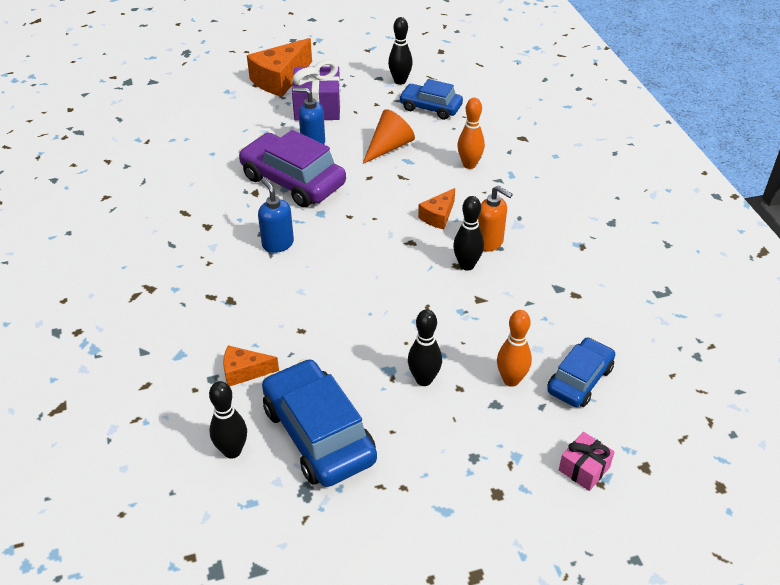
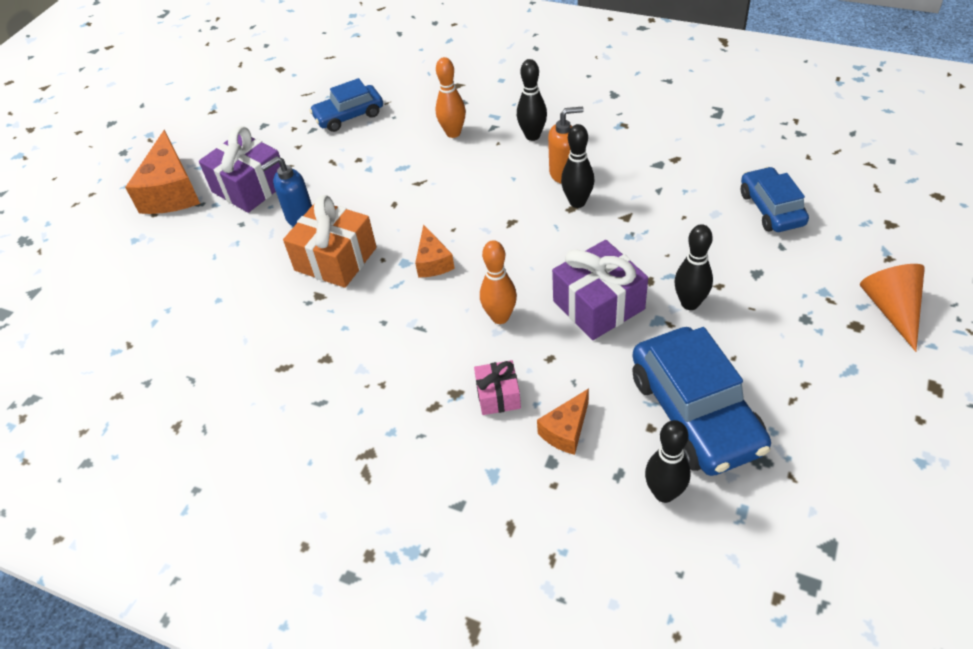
camera: 45 degrees left, 5 degrees up
(277, 244) = (413, 315): blue soap dispenser -> none
(293, 181) = (335, 259): purple car -> orange gift
(318, 434) = (695, 413): blue car -> blue car turned 120 degrees counterclockwise
(374, 330) = (598, 305): none -> purple gift
(389, 147) = (369, 169): orange cone -> orange cone (892, 309)
(400, 81) = (287, 114): black bowling pin -> black bowling pin (532, 136)
(438, 216) = (497, 187): orange cheese -> orange cheese (433, 262)
(511, 380) = (737, 248): orange bowling pin -> orange bowling pin (500, 317)
(584, 468) = (867, 258): pink gift -> pink gift (498, 396)

